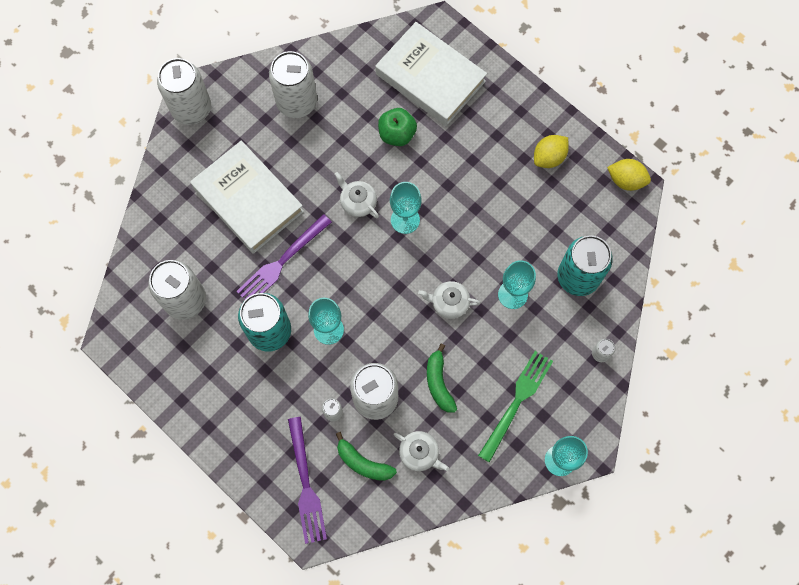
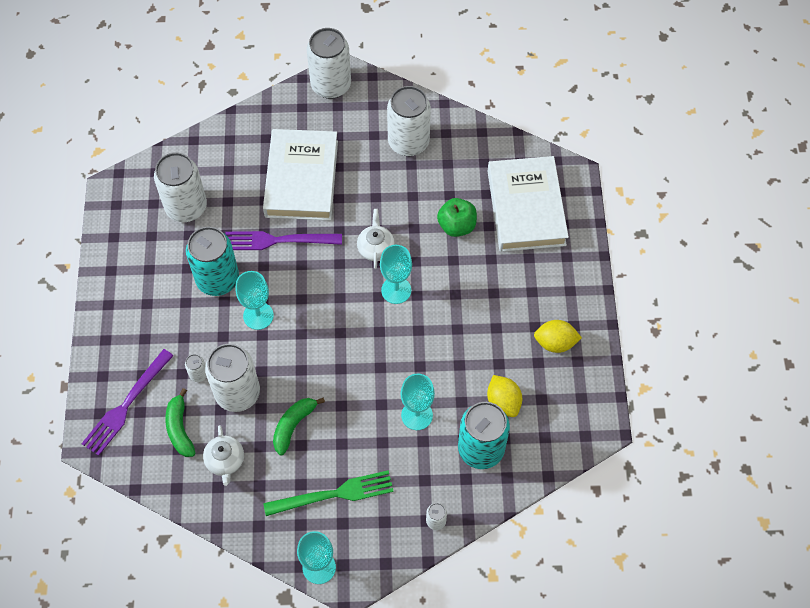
camera: 45 degrees right, 10 degrees down
(449, 303) = (363, 377): white teapot -> none
(626, 180) = (599, 414): yellow lemon -> yellow lemon (503, 402)

